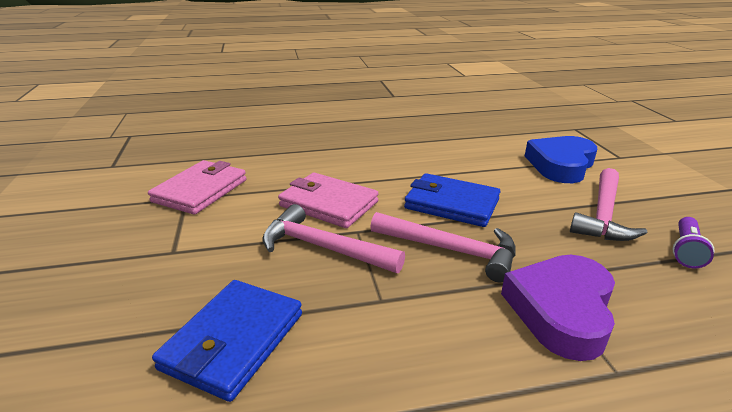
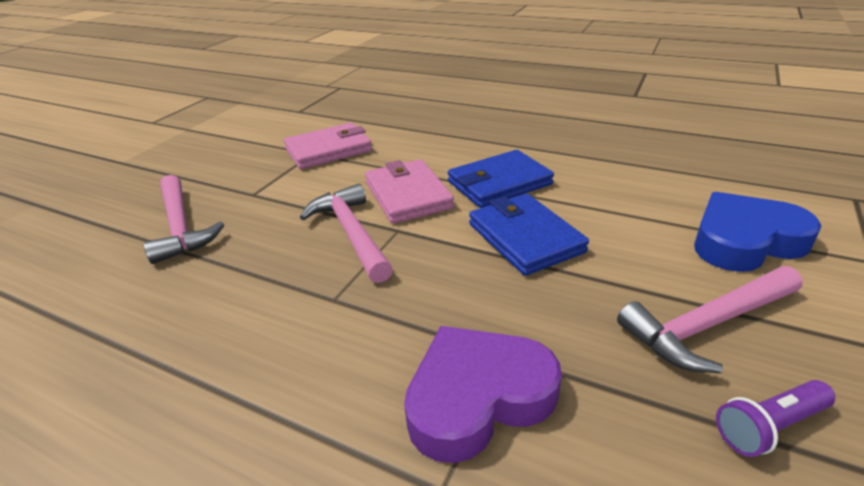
camera: 40 degrees right, 5 degrees up
(233, 341) = (204, 278): blue wallet -> blue wallet (499, 183)
(450, 250) = (455, 283): pink hammer -> pink hammer (181, 226)

